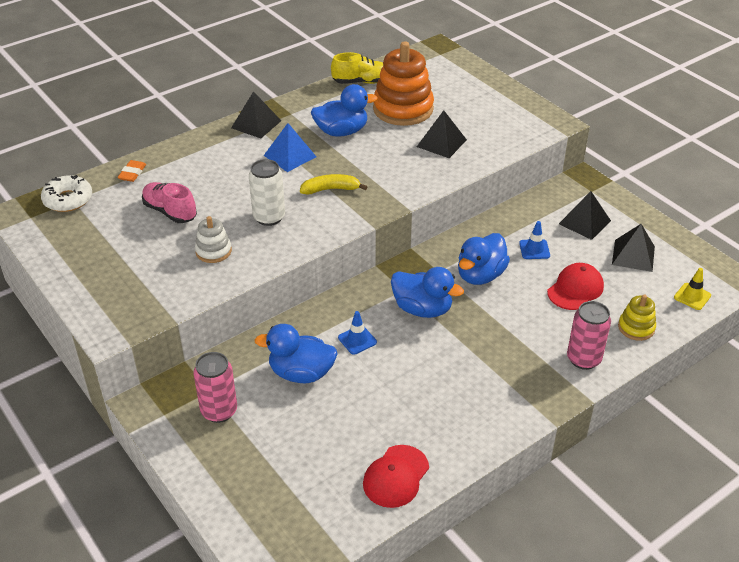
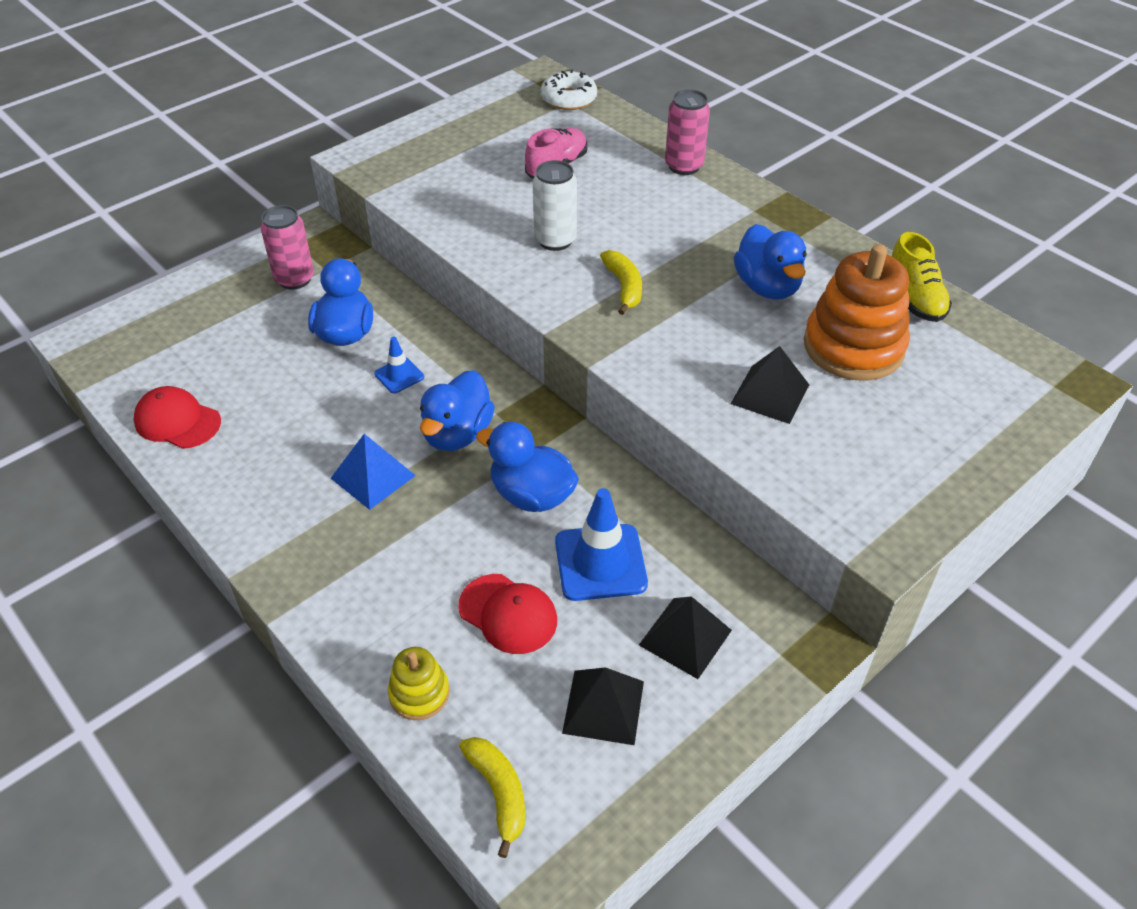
camera: 85 degrees right, 5 degrees up
(132, 173) = (626, 131): orange eraser -> none
(213, 251) = (486, 206): white stacking toy -> none
(256, 124) = (760, 209): black pyramid -> none
(290, 156) = (693, 245): blue pyramid -> blue pyramid (373, 476)
(534, 249) = (600, 562): blue traffic cone -> blue traffic cone, size x1.85
(583, 359) = (352, 616): pink can -> pink can (684, 166)
(692, 296) = (499, 793): yellow traffic cone -> yellow banana

